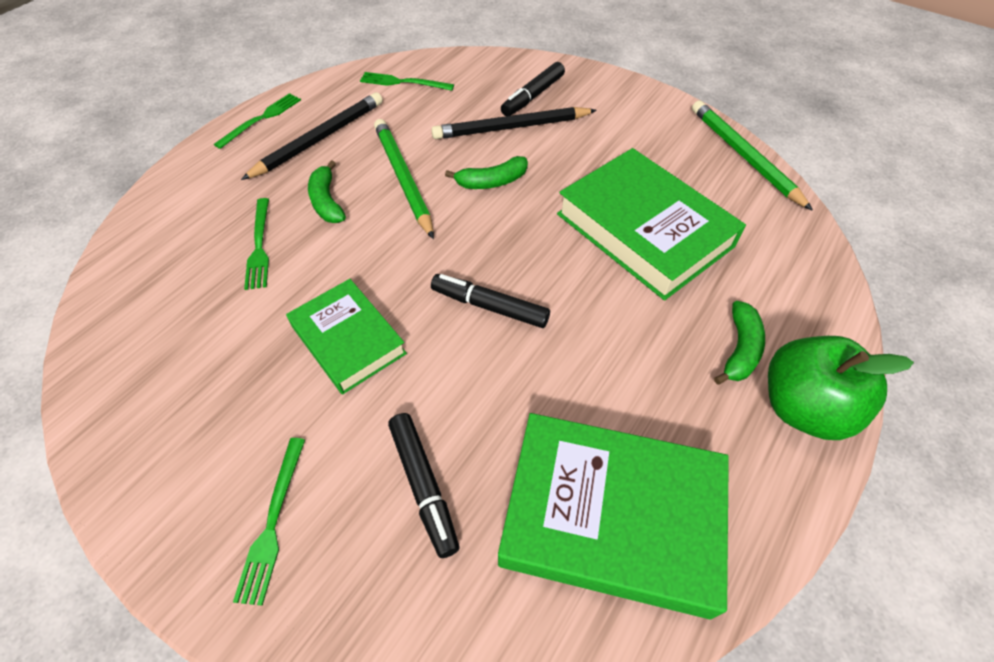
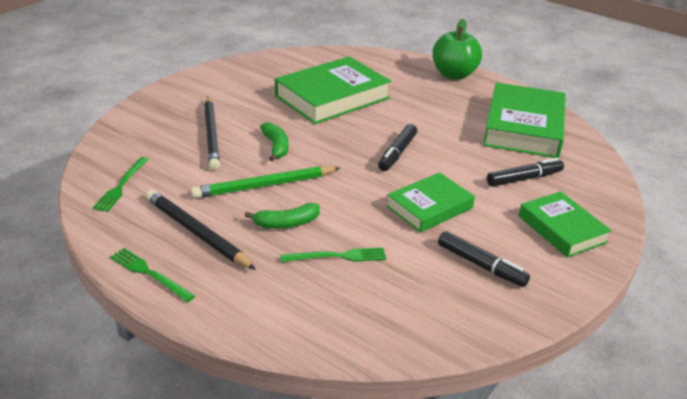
camera: 90 degrees left, 20 degrees down
(273, 523) = (562, 229): green fork -> green book
(533, 96) = (172, 123): black marker -> black marker (481, 265)
(739, 349) = (421, 83): green banana -> none
(743, 156) = (268, 58): green pencil -> none

